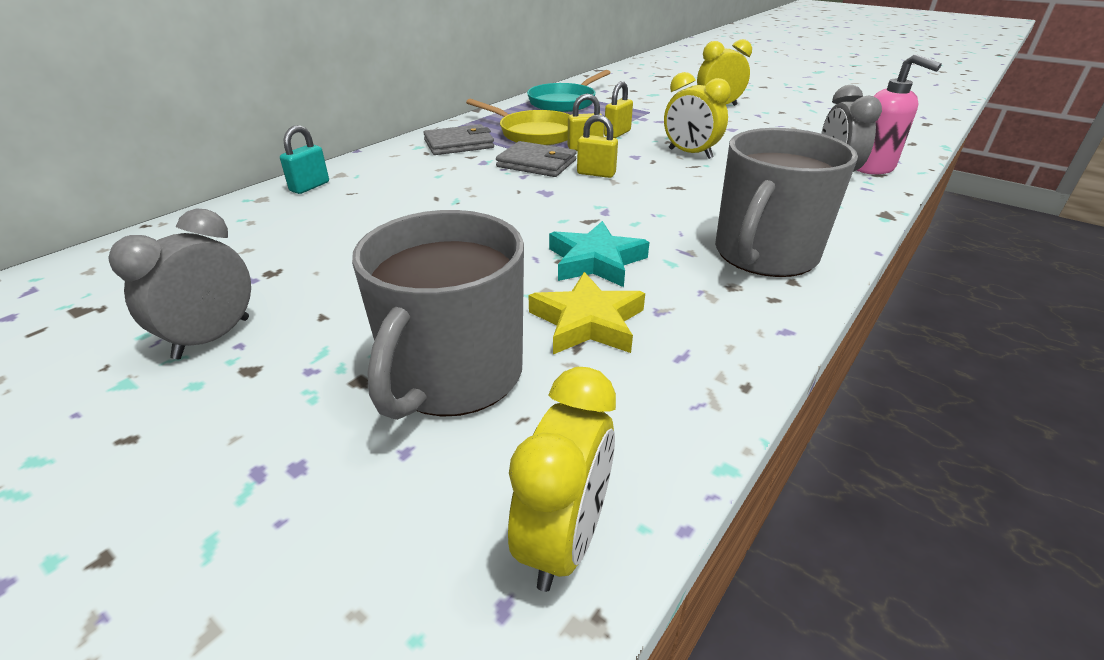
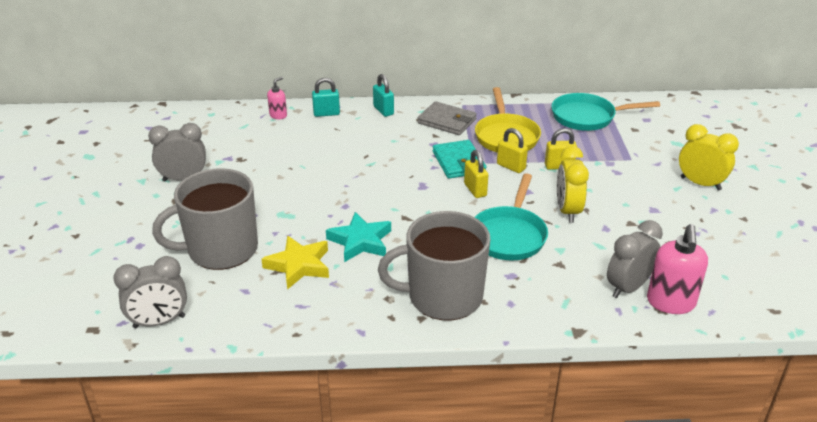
camera: 50 degrees right, 0 degrees up
(243, 212) = (278, 115): none -> pink soap dispenser
(375, 160) = (383, 110): none -> turquoise padlock
(537, 163) = (458, 162): grey wallet -> turquoise wallet
(564, 540) = (159, 322): yellow clock -> grey clock
(694, 187) = (509, 235): none -> turquoise pan

